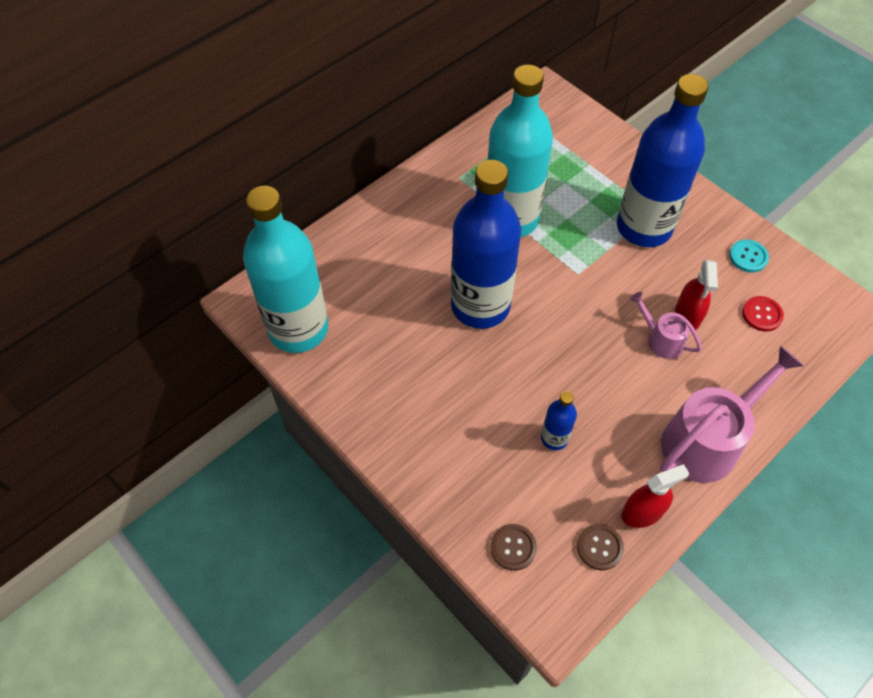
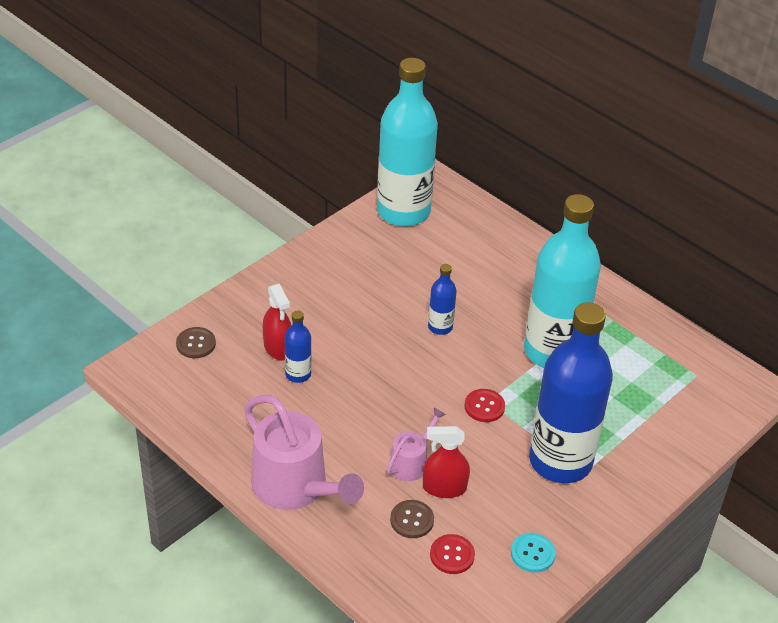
camera: 85 degrees right, 15 degrees down
(480, 306) = (440, 327): blue bottle -> blue bottle, size x0.43
(585, 277) = (484, 406): none -> red button
(599, 547) = (192, 399): brown button -> brown button (412, 520)
(642, 512) = (223, 431): red spray bottle -> red spray bottle (278, 348)

